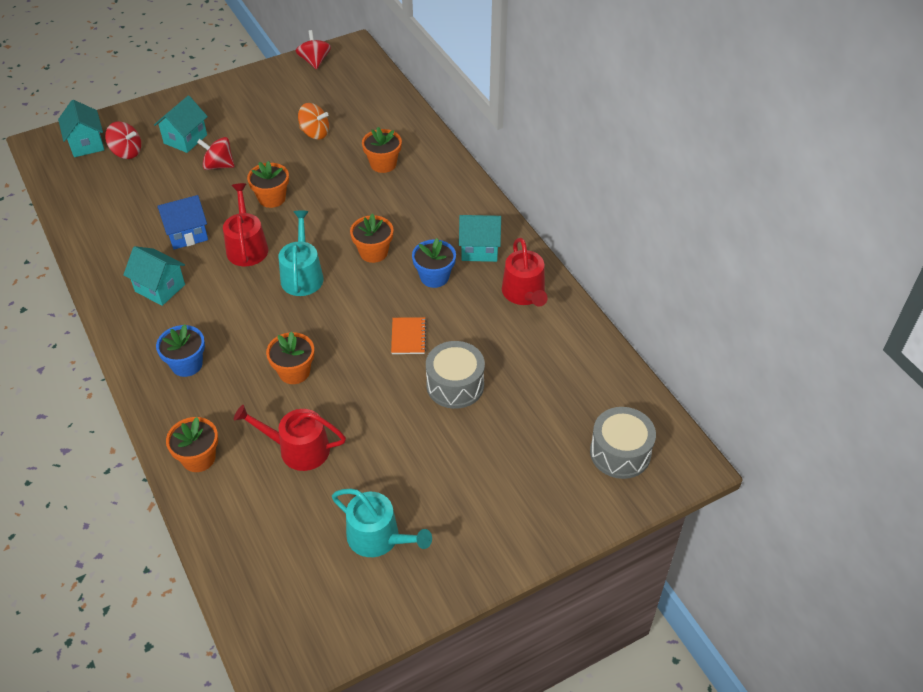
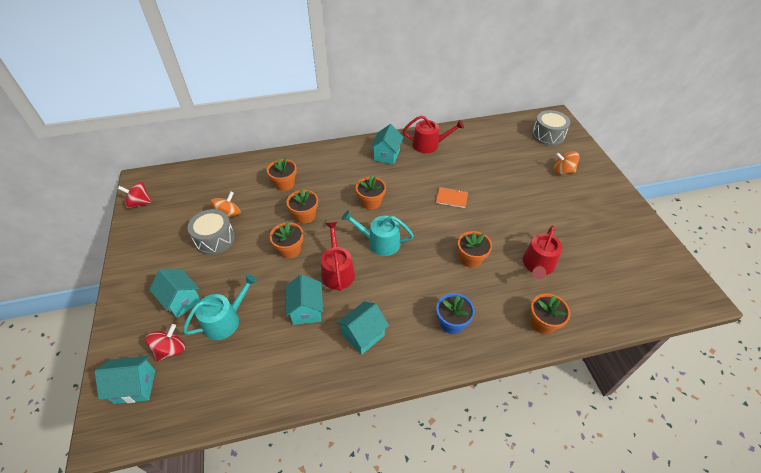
camera: 75 degrees left, 0 degrees up
(187, 234) = (306, 310): blue house -> turquoise house
(218, 165) = (231, 280): red spinning top -> none
(247, 246) = (337, 271): red watering can -> red watering can turned 75 degrees clockwise
(331, 197) = (305, 216): none -> orange flower pot
(378, 538) = (605, 236): turquoise watering can -> turquoise watering can (225, 320)
(434, 277) = (403, 178): blue flower pot -> none
(455, 385) = (494, 185): grey drum -> grey drum (215, 239)
(524, 477) = (563, 171): none -> orange spinning top

